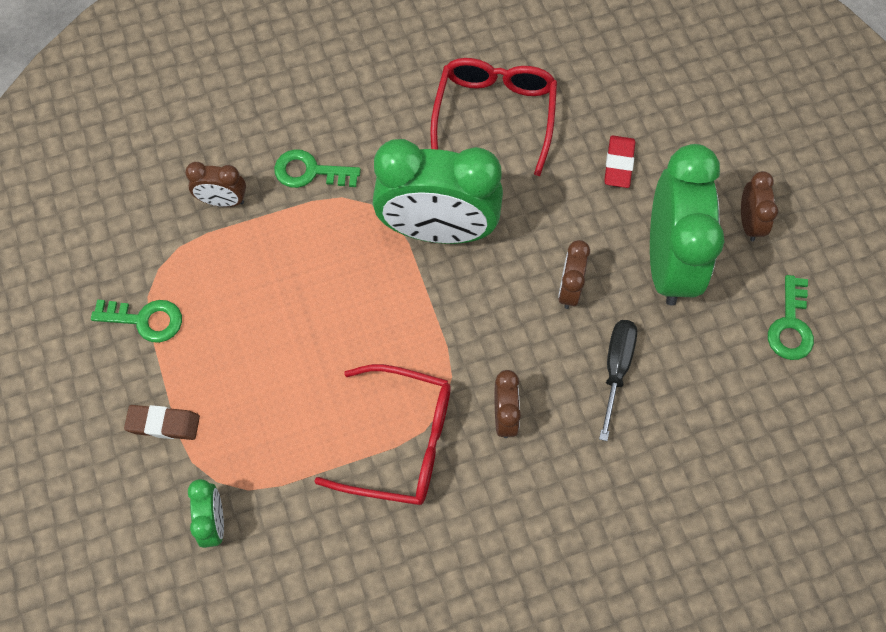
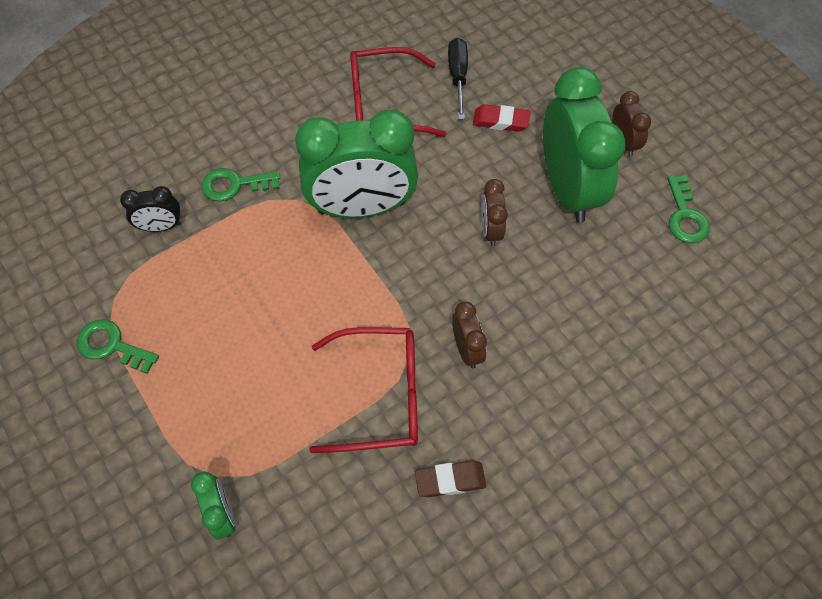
camera: 15 degrees left, 5 degrees down
(145, 320) = (112, 346): green key -> green key turned 150 degrees counterclockwise
(163, 424) = (151, 435): brown eraser -> brown eraser (450, 480)
(223, 201) = (161, 226): brown clock -> black clock
(494, 115) = (384, 105): red glasses -> red glasses turned 90 degrees counterclockwise
(616, 369) = (551, 286): black screwdriver -> black screwdriver (458, 76)
(618, 164) = (500, 121): red eraser -> red eraser turned 75 degrees counterclockwise

